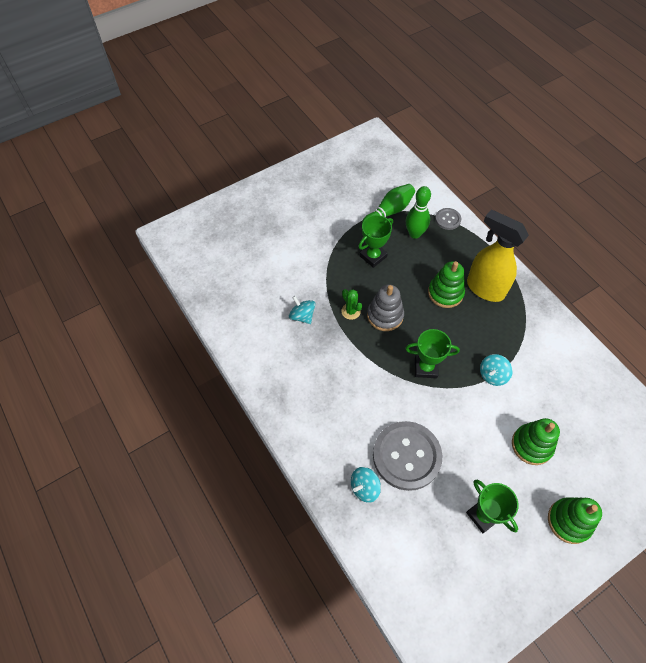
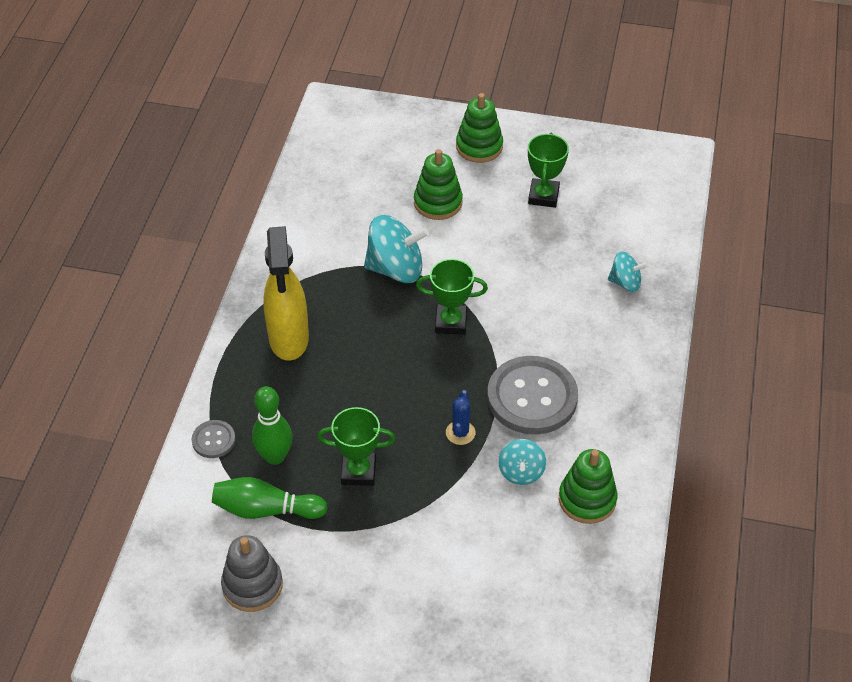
camera: 135 degrees left, 10 degrees down
(351, 311) = (460, 433): green cactus -> blue cactus
(385, 315) = (429, 399): grey stacking toy -> grey stacking toy (252, 585)
(406, 456) = (559, 275): grey button -> grey button (532, 397)
(425, 367) = (451, 322): green trophy -> green trophy turned 45 degrees counterclockwise
(445, 293) = (335, 368): green stacking toy -> green stacking toy (587, 499)
(492, 375) = (396, 269): turquoise spinning top -> turquoise spinning top, size x1.77

